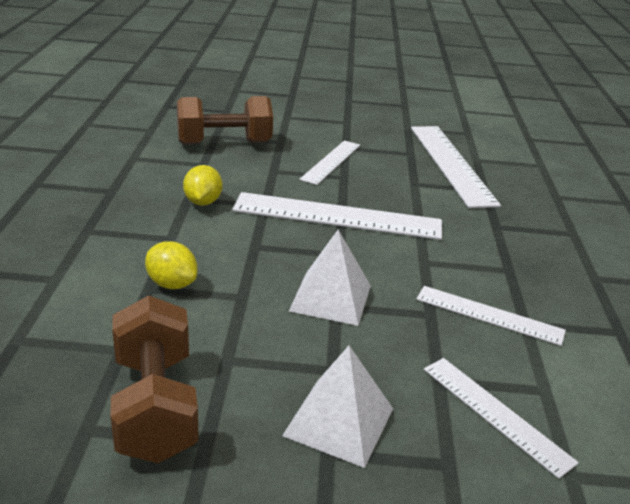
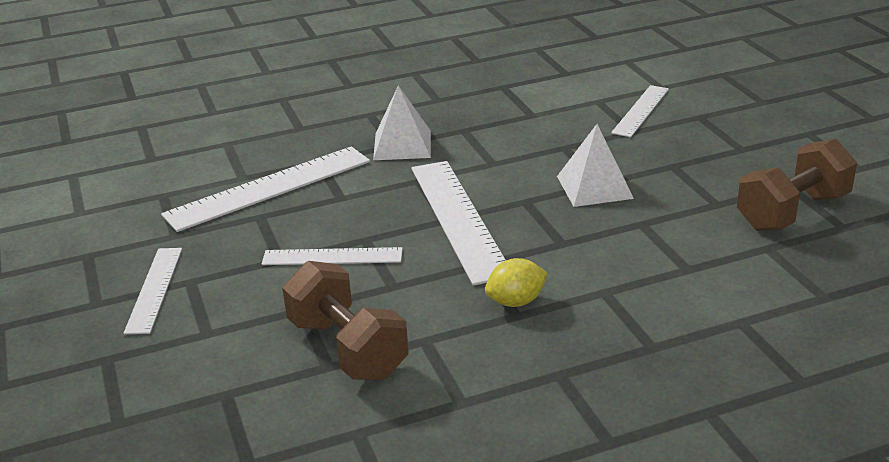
camera: 110 degrees left, 0 degrees up
(172, 284) = (669, 260): yellow lemon -> none
(339, 421) = (714, 151): white pyramid -> white pyramid (402, 145)
(489, 315) = (538, 127): white ruler -> white ruler (154, 289)

